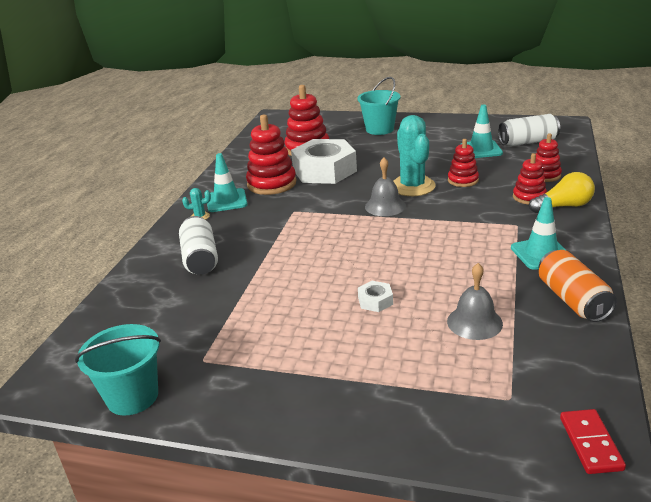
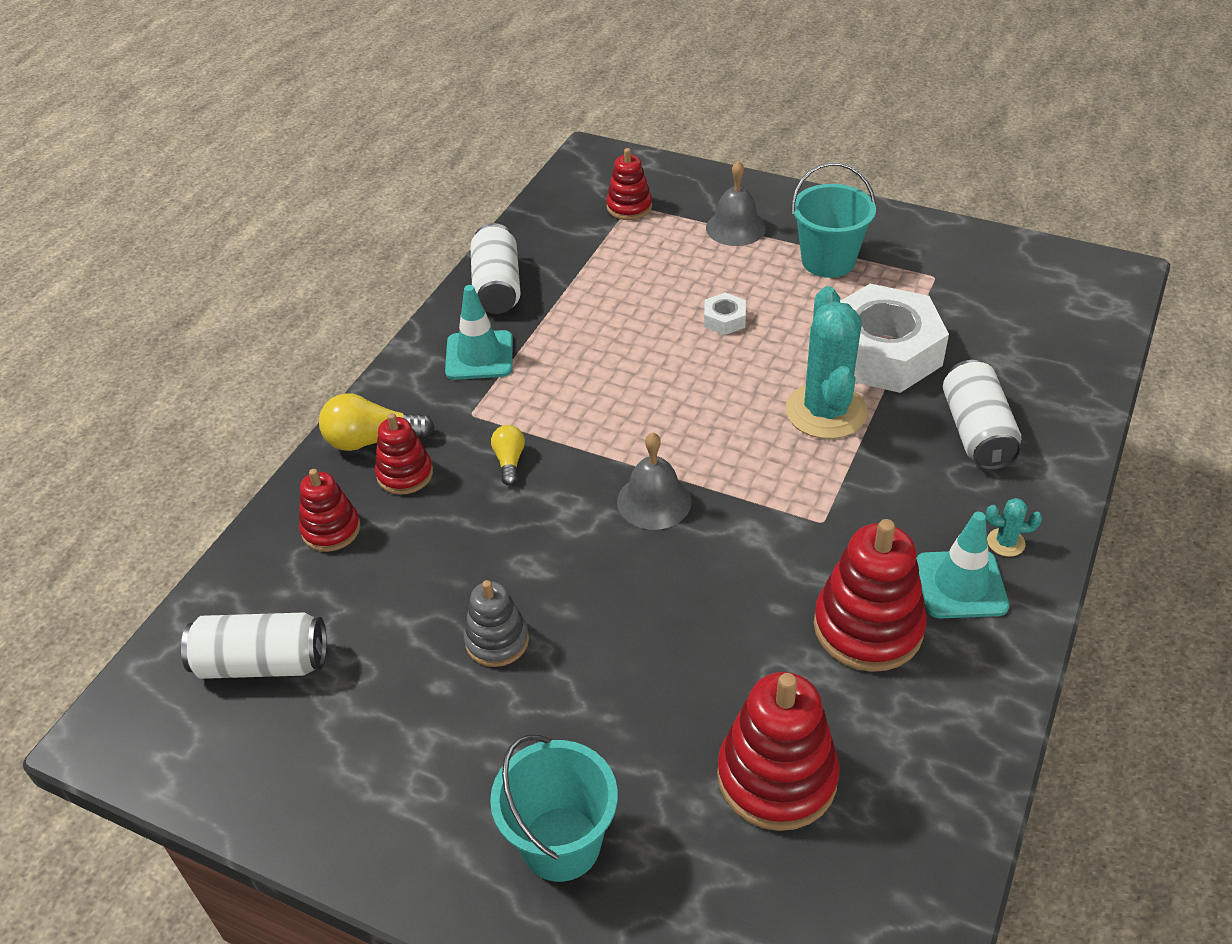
camera: 170 degrees left, 15 degrees up
(132, 396) = (1001, 250): turquoise bucket -> turquoise bucket (828, 261)
(324, 170) = (747, 655): white nut -> white nut (882, 352)
(412, 186) = (583, 550): turquoise cactus -> turquoise cactus (826, 411)
(434, 159) = (497, 641): none -> grey stacking toy
(463, 180) = (482, 548): red stacking toy -> red stacking toy (629, 207)
(474, 322) = (621, 277): grey bell -> grey bell (735, 228)
(475, 209) = (509, 461): none -> yellow light bulb
(481, 150) = (378, 657): turquoise traffic cone -> none
(572, 300) = (497, 286): orange can -> white can
(590, 443) = (588, 170): red domino -> none

